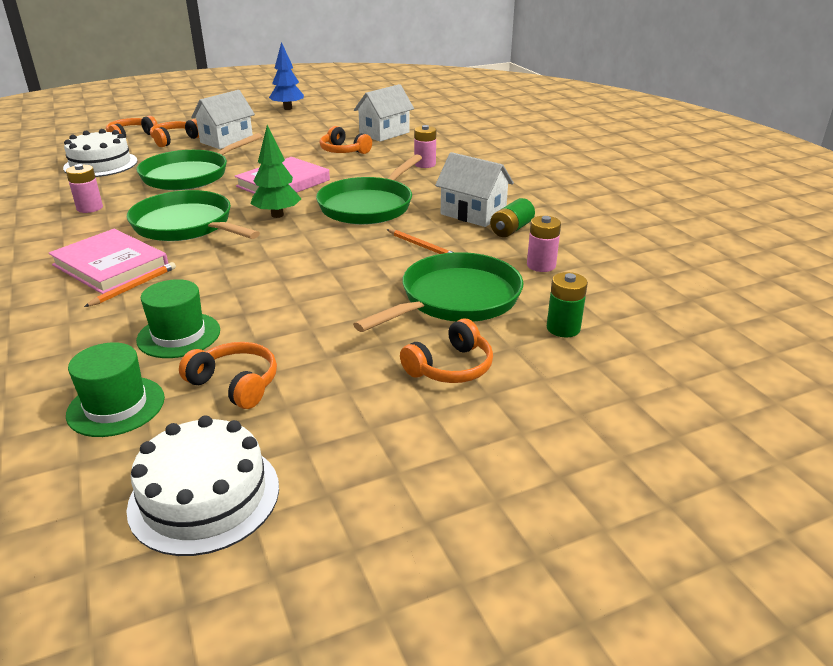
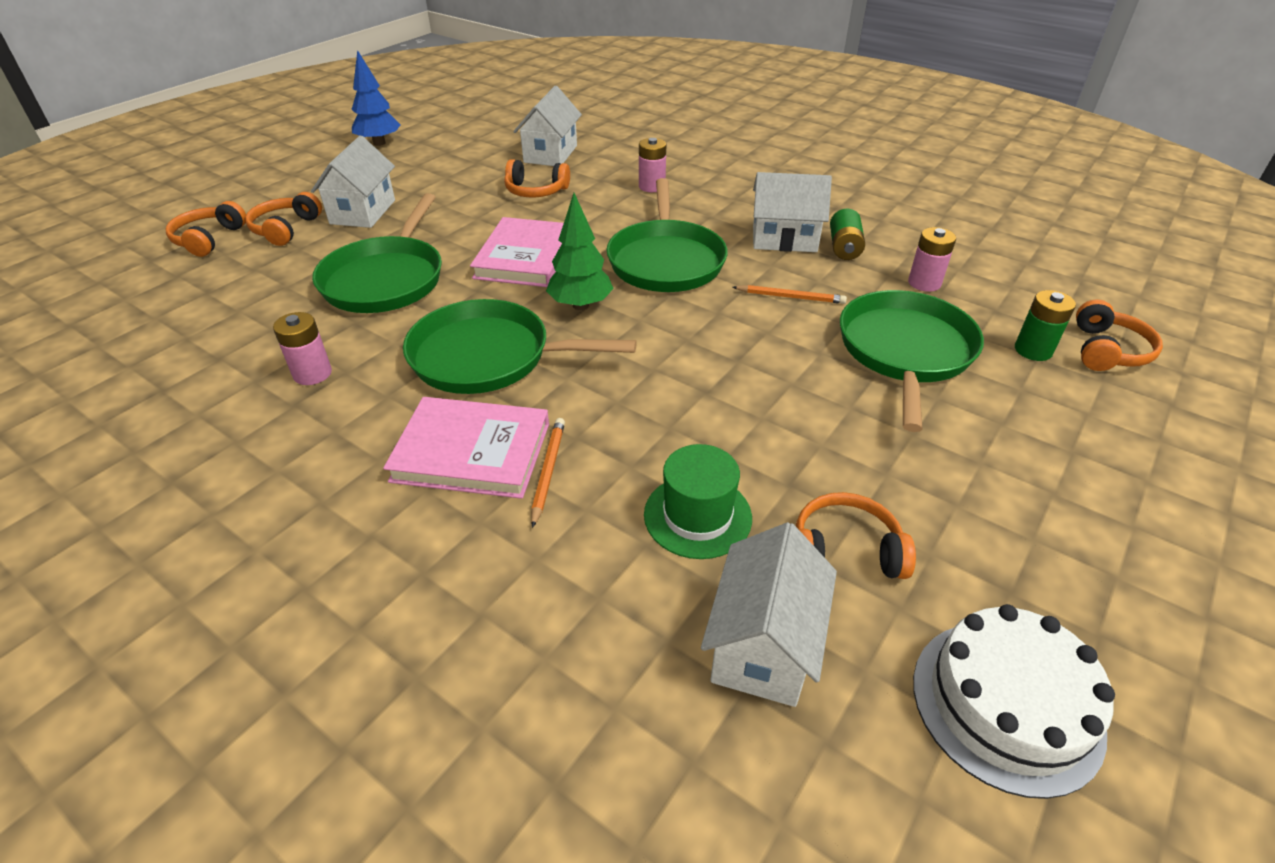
camera: 30 degrees left, 10 degrees up
(101, 164) = (226, 298): white cake -> none
(116, 406) = (763, 645): green hat -> white house
(450, 367) = (1004, 435): orange headphones -> orange headphones (1107, 350)

